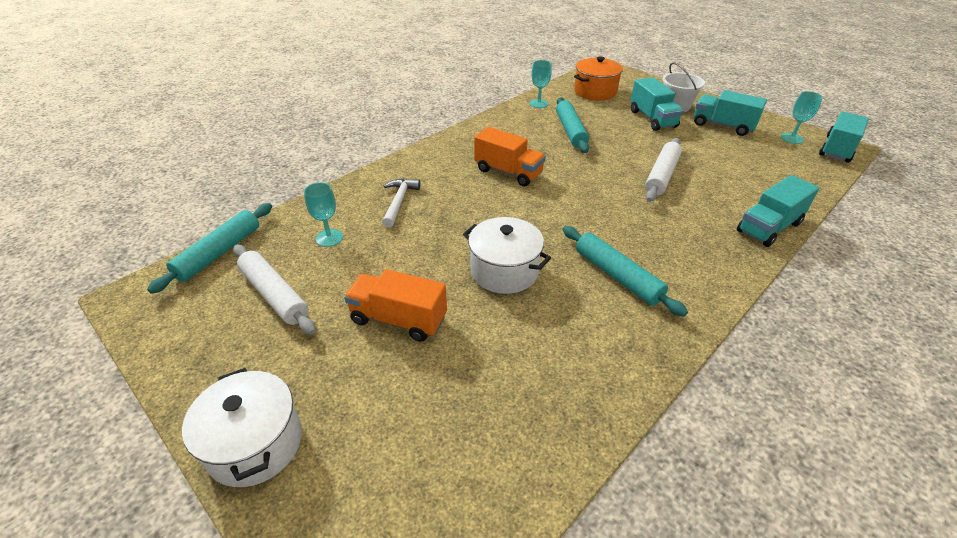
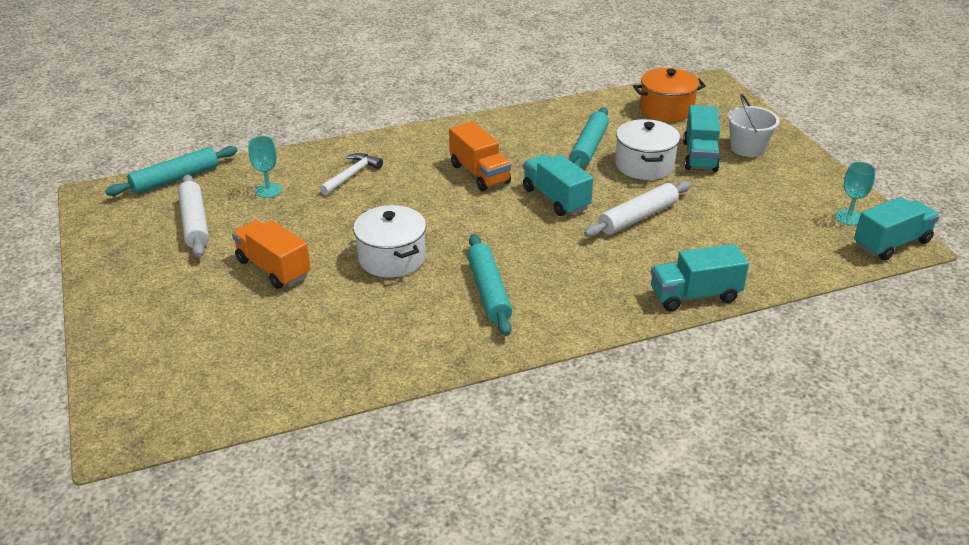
camera: 25 degrees right, 5 degrees down
(255, 443) = (117, 315): white pot -> white pot (644, 165)
(538, 103) = (584, 109): turquoise goblet -> none
(723, 126) = (778, 183): turquoise truck -> turquoise truck (556, 199)

